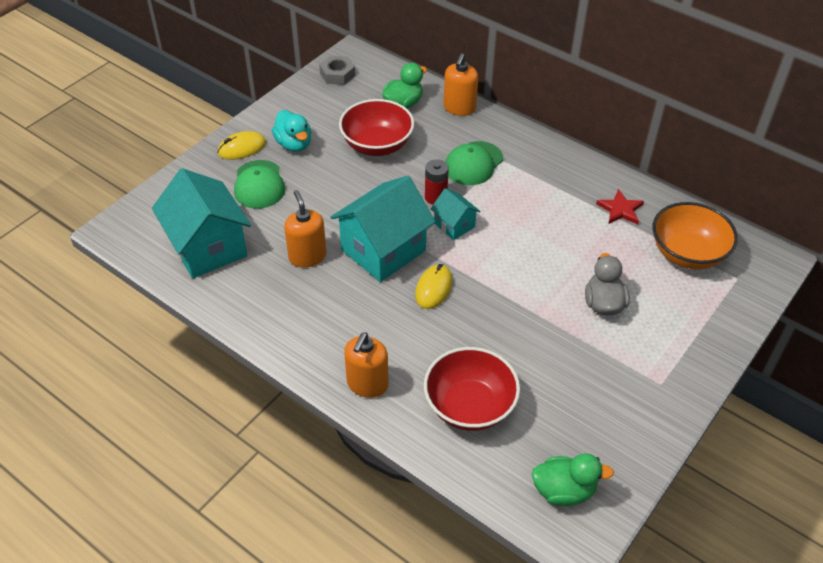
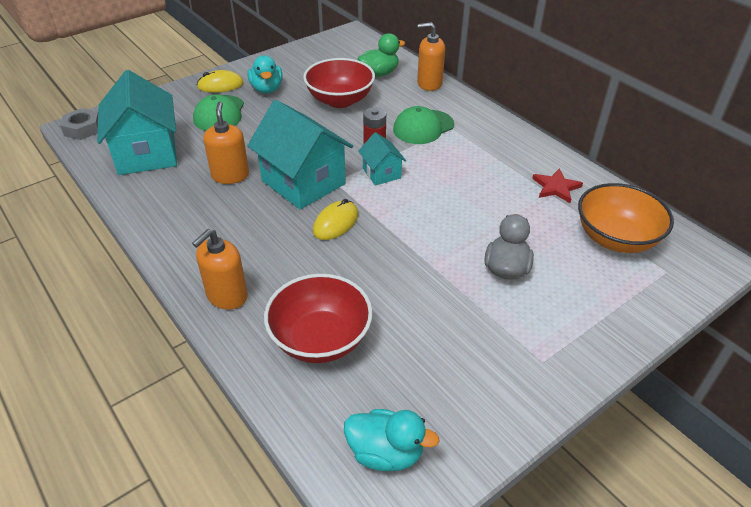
camera: 15 degrees right, 5 degrees down
(337, 74) = (331, 45): grey nut -> grey nut (83, 129)
(383, 250) = (303, 182): turquoise house -> turquoise house turned 75 degrees clockwise
(459, 108) = (429, 83): orange soap dispenser -> orange soap dispenser turned 60 degrees clockwise
(564, 491) = (385, 453): green duck -> turquoise duck

